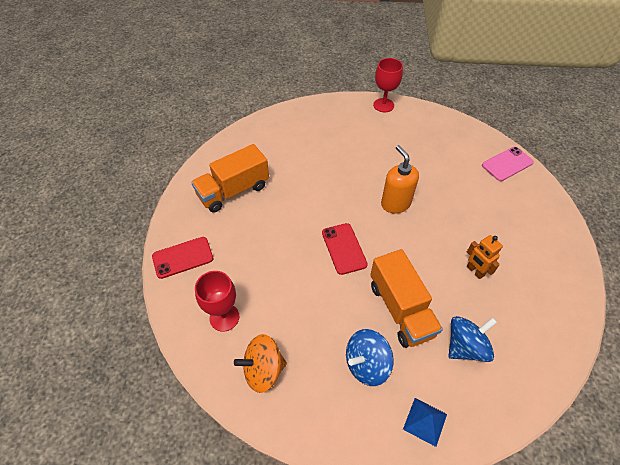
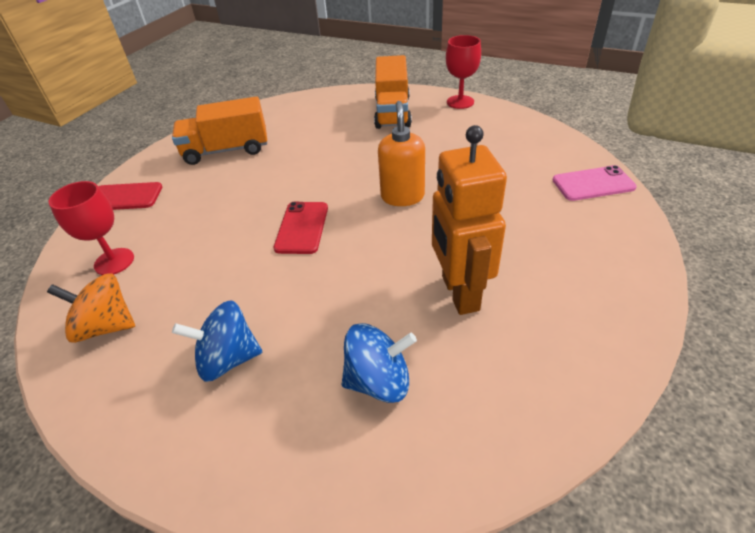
camera: 25 degrees right, 10 degrees down
(400, 309) = (322, 309): orange truck -> orange truck (392, 112)
(425, 421) = (248, 457): blue pyramid -> none
(475, 271) = (459, 293): orange robot -> orange robot, size x1.96

